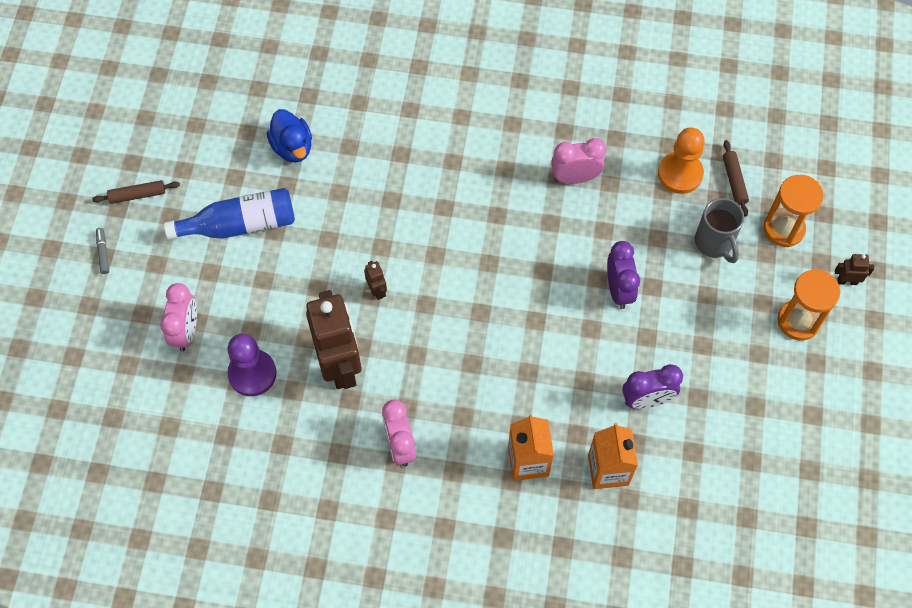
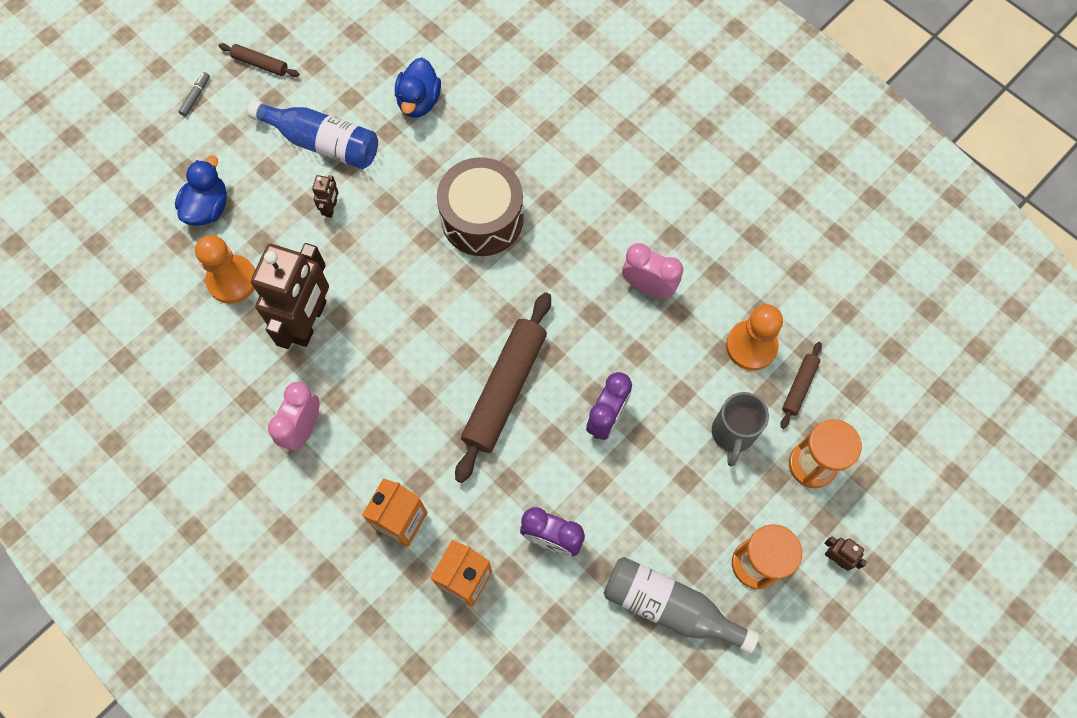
camera: 35 degrees right, 5 degrees up
(186, 331) = (208, 207): pink clock -> blue duck
(252, 373) = (232, 280): purple pawn -> orange pawn
(377, 290) = (391, 276): brown robot -> brown robot (331, 208)
(413, 205) = (482, 218): none -> brown drum
(529, 318) = (504, 389): none -> brown rolling pin
(764, 390) = (670, 607): none -> grey bottle

